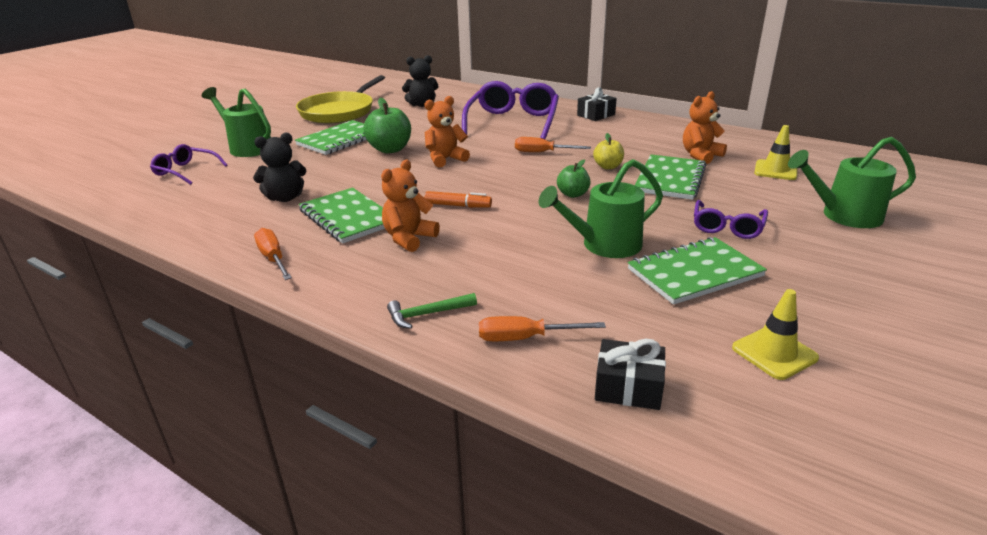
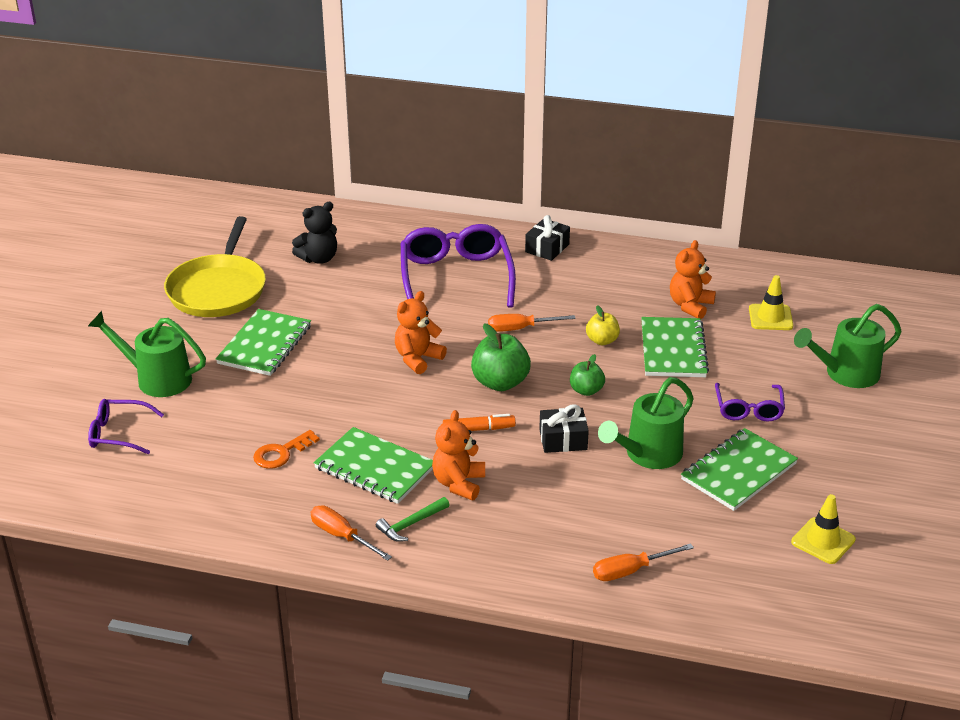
camera: 20 degrees left, 5 degrees up
(285, 198) = (281, 453): black teddy bear -> orange key
(390, 149) = (340, 352): green apple -> green apple (500, 383)
(428, 314) = (536, 566): green hammer -> green hammer (411, 524)
(628, 387) = (729, 596): black gift -> black gift (563, 440)

